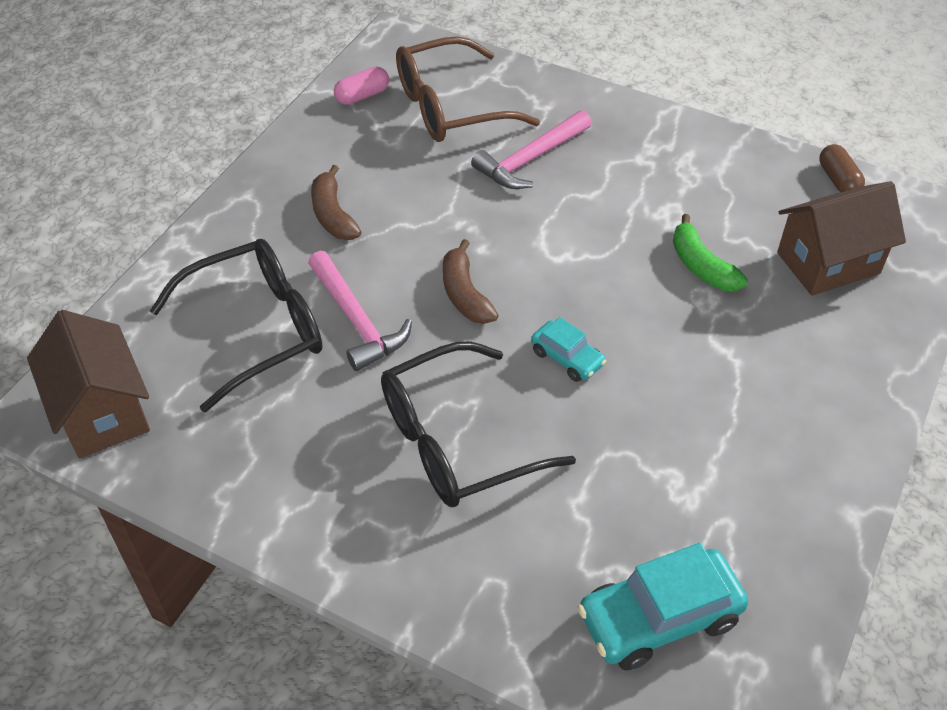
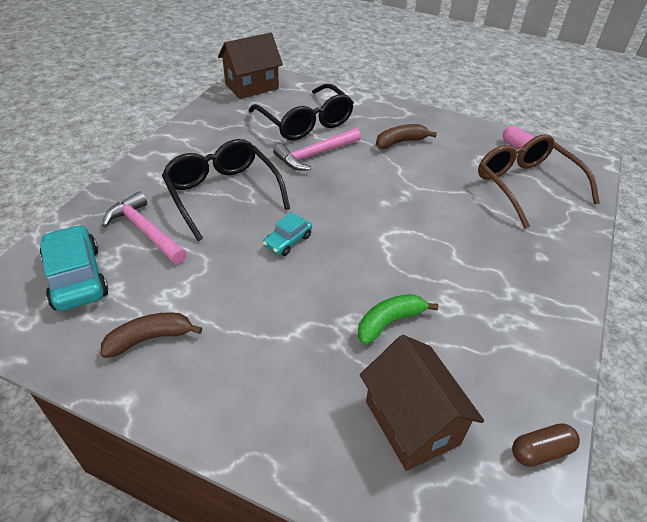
camera: 85 degrees right, 5 degrees down
(465, 294) = (341, 195): brown banana -> brown banana (150, 338)
(530, 159) = (484, 225): pink hammer -> pink hammer (145, 231)

